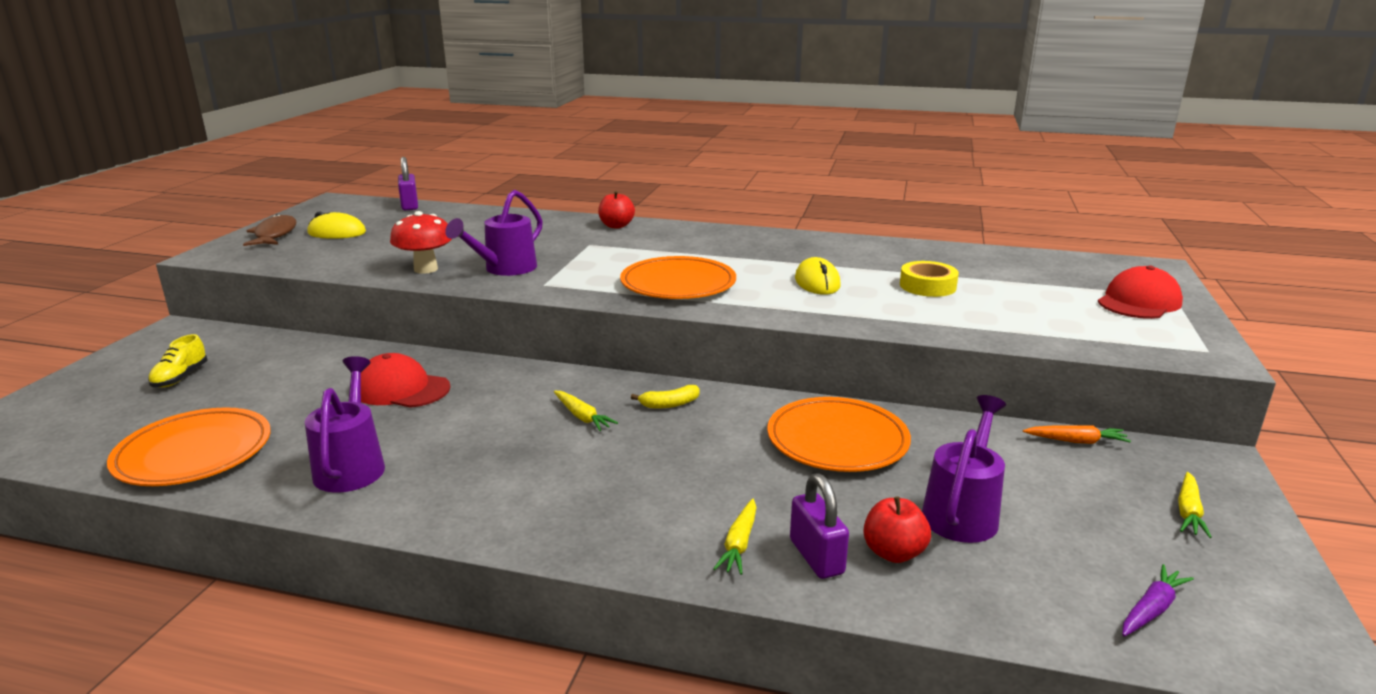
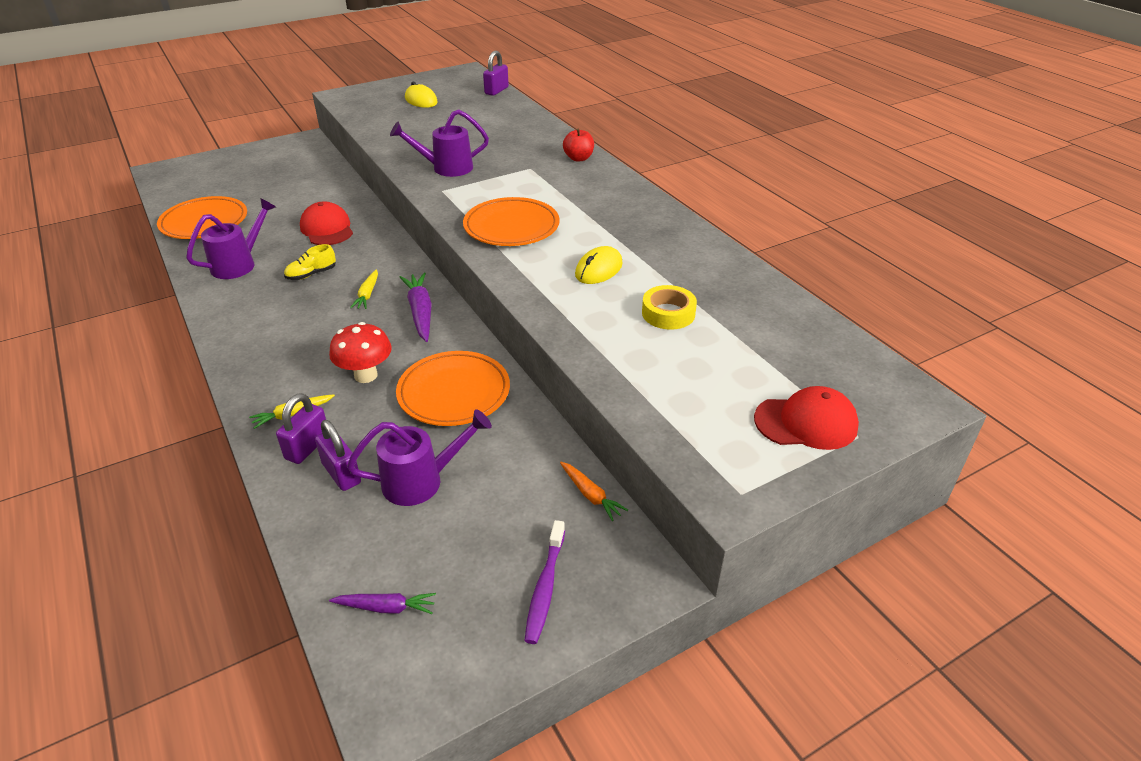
camera: 45 degrees right, 15 degrees up
(180, 377) = (263, 173): yellow shoe -> yellow shoe (311, 274)
(274, 234) = (391, 90): brown fish -> none
(426, 269) = (409, 150): red mushroom -> red mushroom (366, 375)
(670, 404) = (420, 312): yellow banana -> purple carrot
(893, 553) = (341, 473): red apple -> purple padlock
(1188, 511) = (545, 588): yellow carrot -> purple toothbrush

